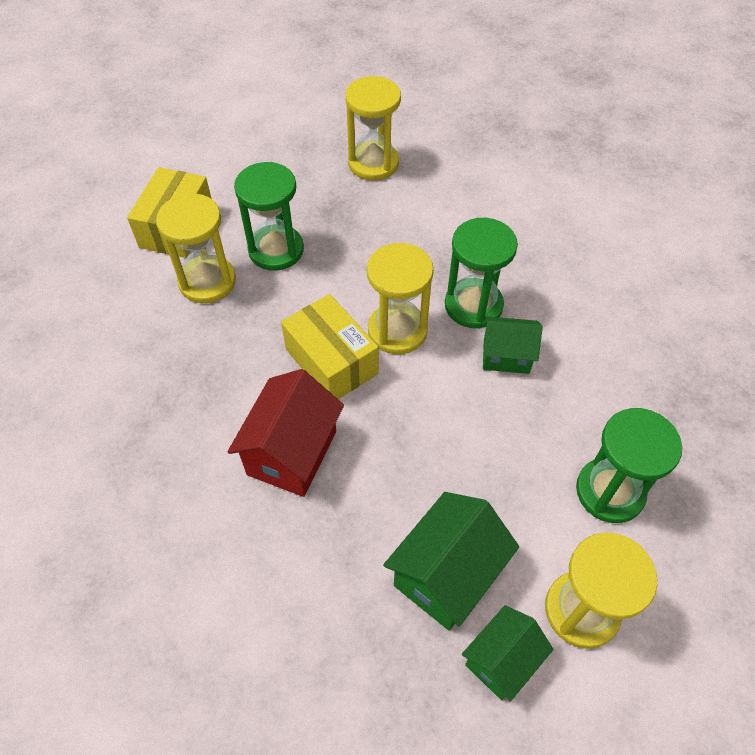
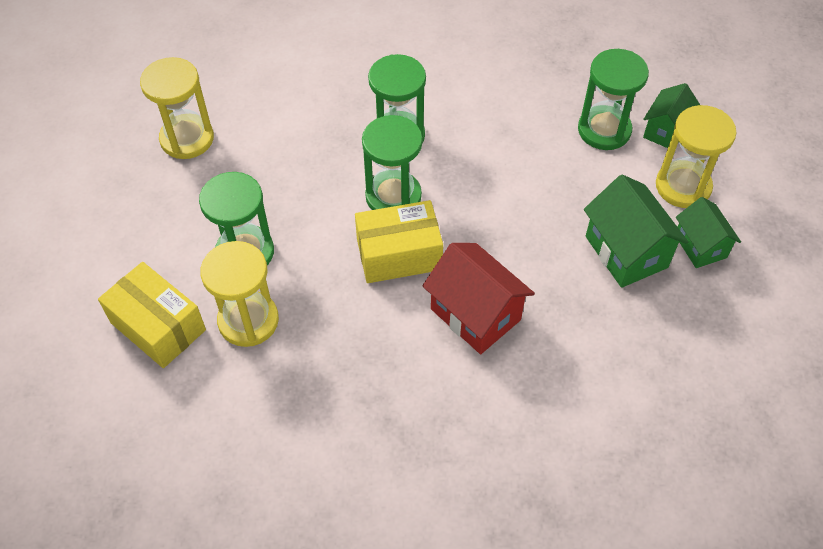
camera: 65 degrees left, 0 degrees up
(397, 330) = (393, 196): yellow hourglass -> green hourglass
(506, 356) = (459, 137): green house -> green house (666, 131)

